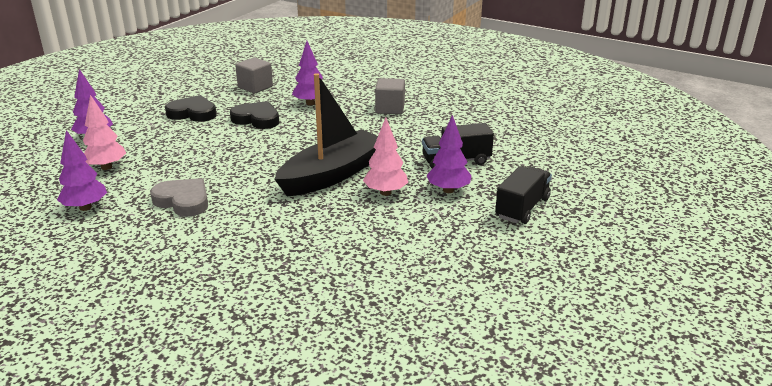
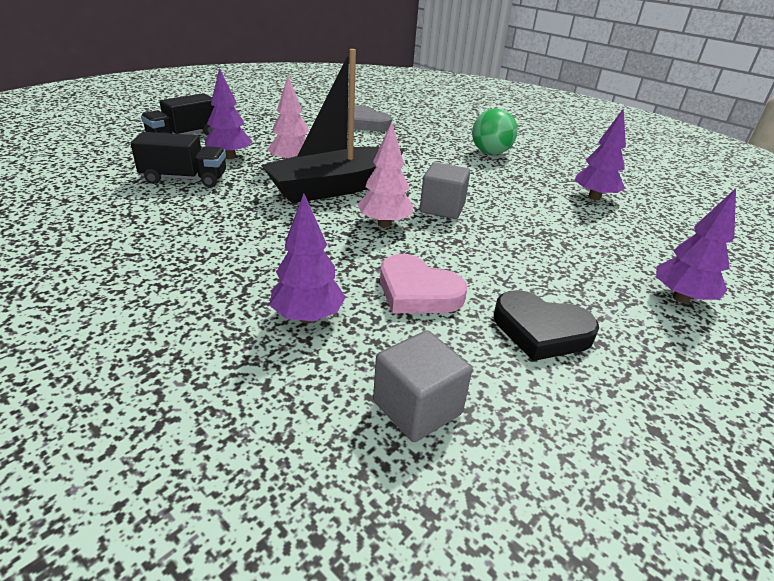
camera: 170 degrees left, 5 degrees up
(106, 167) = (612, 240): pink tree -> pink tree (384, 224)
(170, 255) = (490, 153): none -> green ball
(183, 201) = (496, 188): grey heart -> grey heart (366, 123)
(257, 119) = (417, 292): black heart -> pink heart
(390, 108) = (172, 275): grey cube -> grey cube (442, 208)

